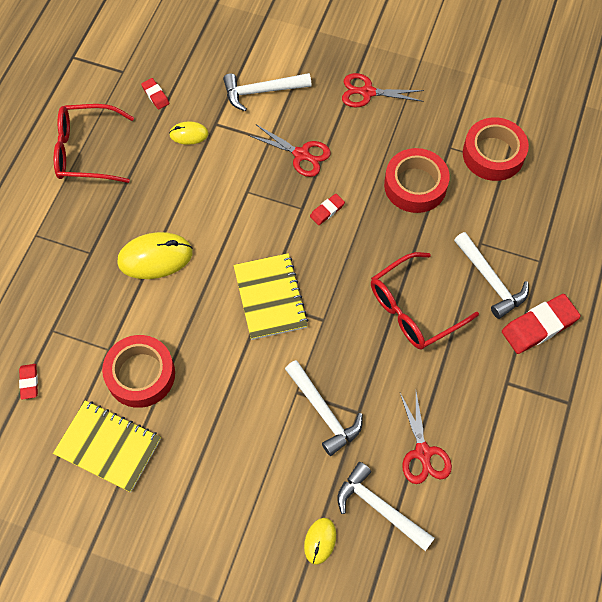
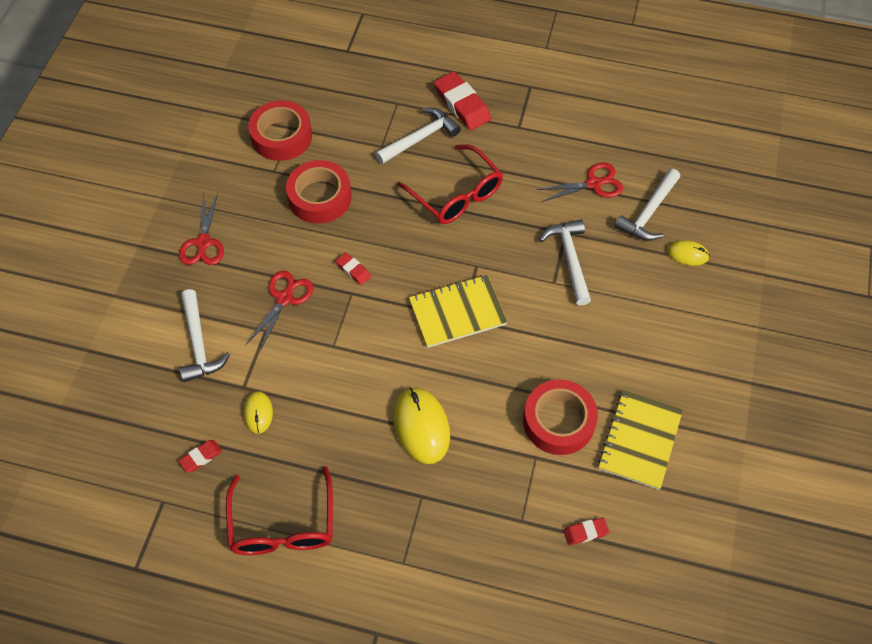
camera: 95 degrees left, 5 degrees down
(323, 412) = (569, 259): white hammer -> white hammer turned 60 degrees counterclockwise

